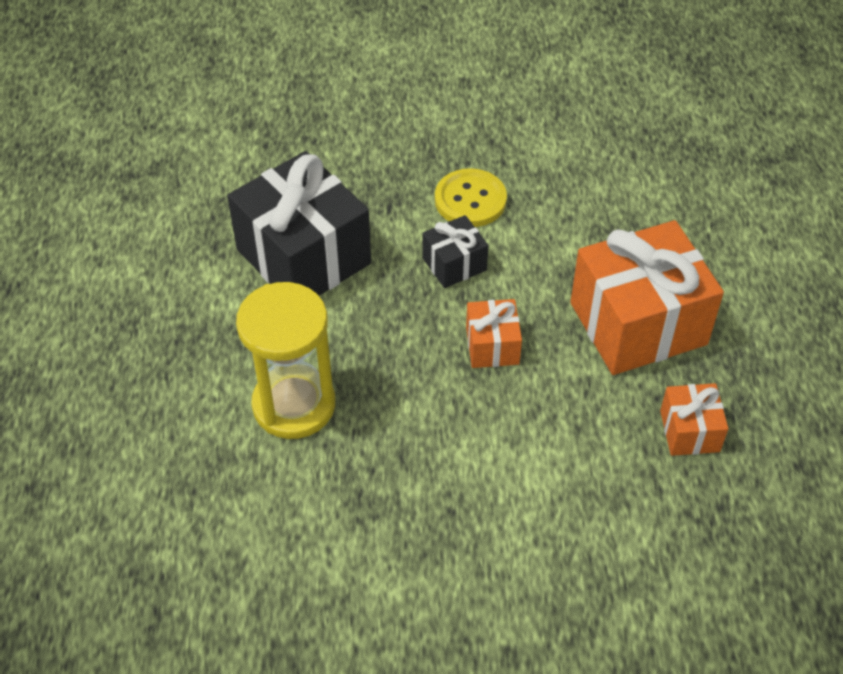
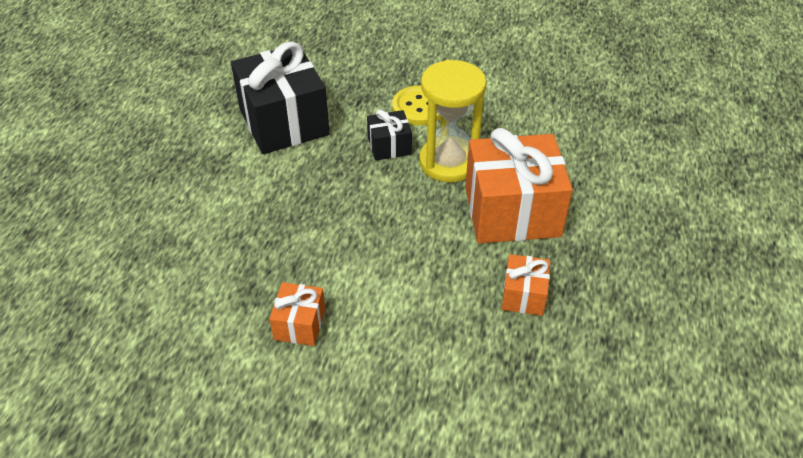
camera: 15 degrees right, 5 degrees down
(294, 405) = (232, 216): yellow hourglass -> yellow hourglass (448, 162)
(492, 345) = (394, 205): orange gift -> orange gift (299, 324)

